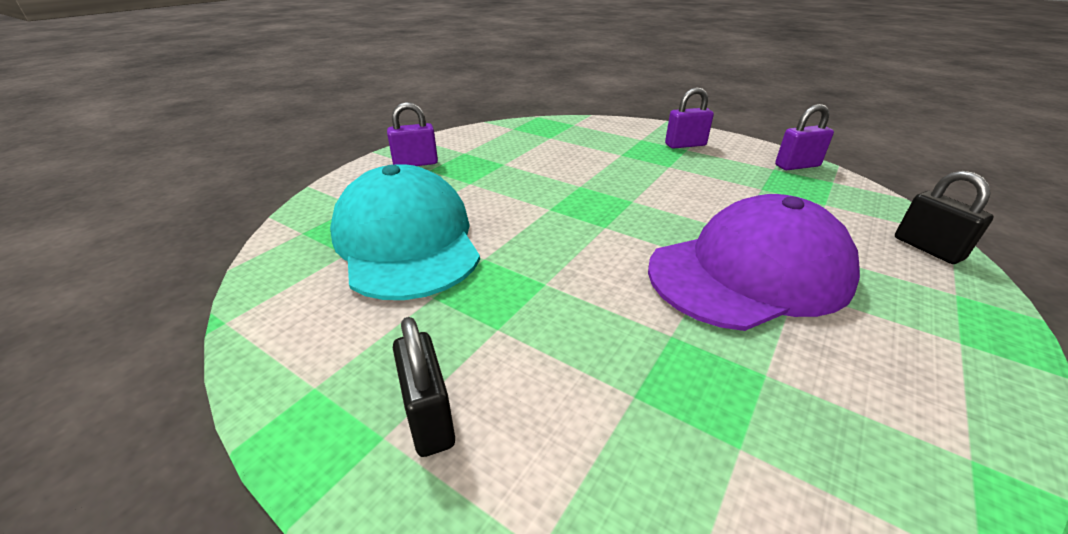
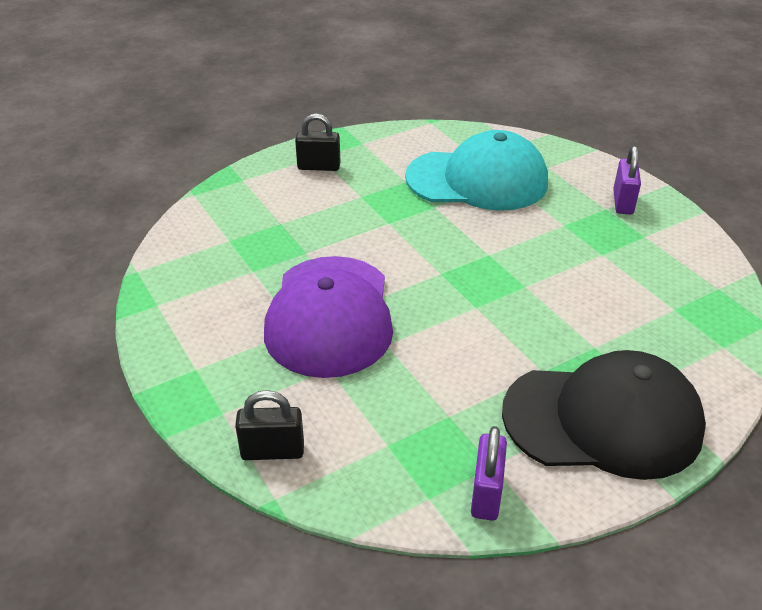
camera: 115 degrees right, 5 degrees up
(685, 145) = (603, 420): purple padlock -> black cap

